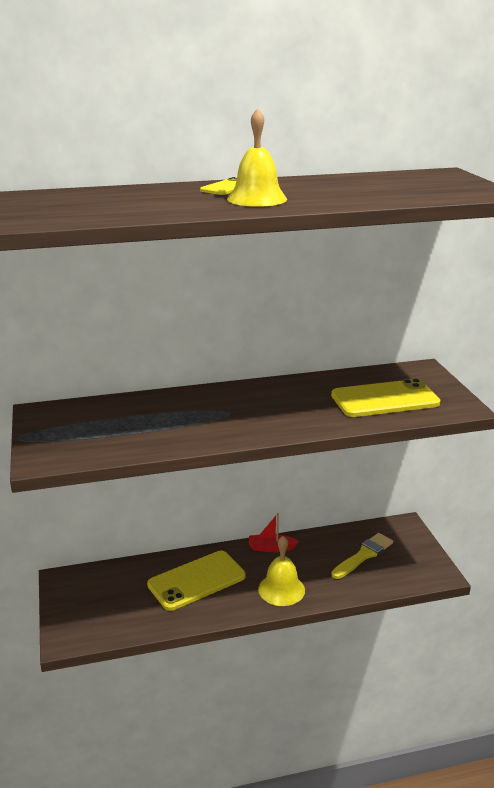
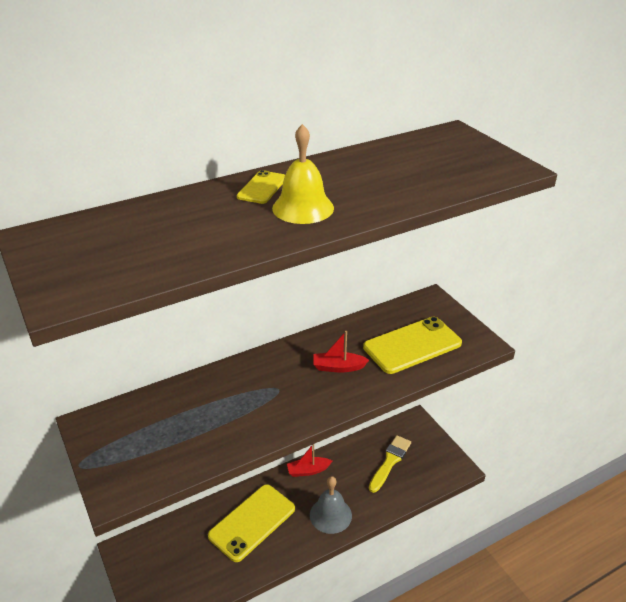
camera: 15 degrees left, 10 degrees up
(281, 589) = (330, 515): yellow bell -> grey bell
(298, 405) = (338, 367): none -> red boat

